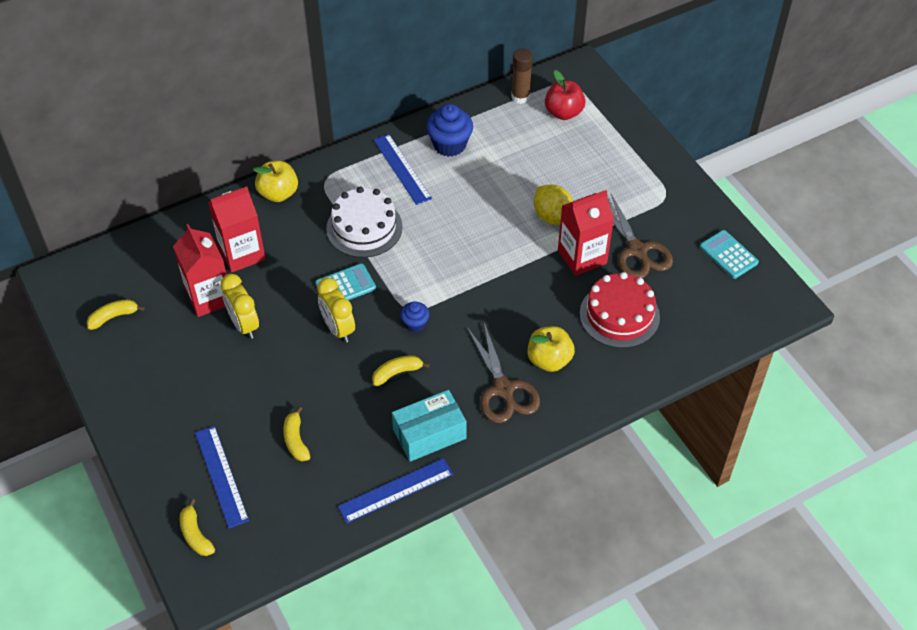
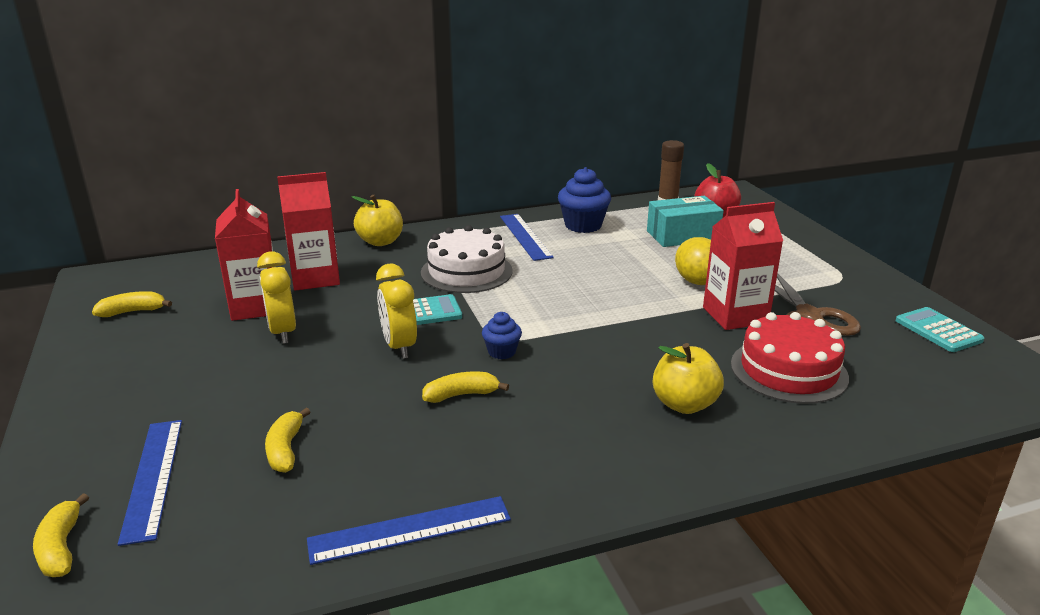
camera: 10 degrees right, 25 degrees down
(429, 434) = (487, 465): turquoise box -> turquoise box (682, 236)
(503, 389) = (612, 427): brown scissors -> none

